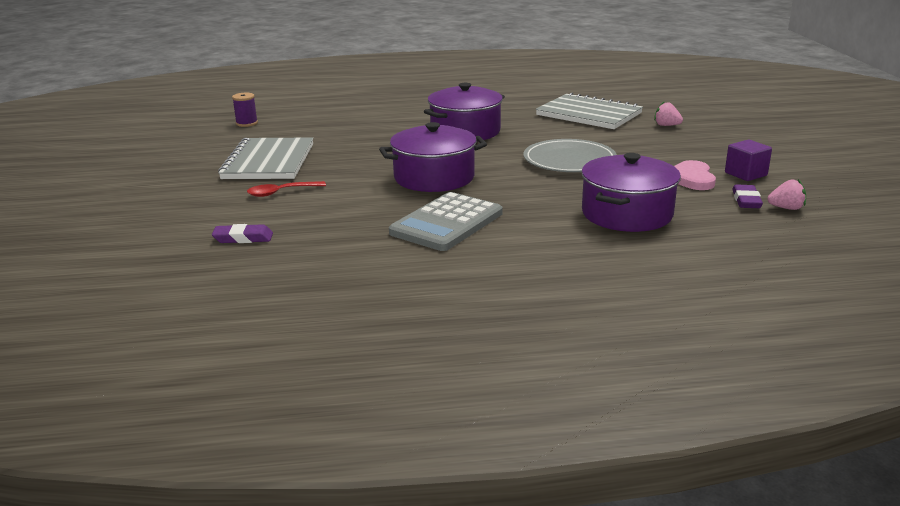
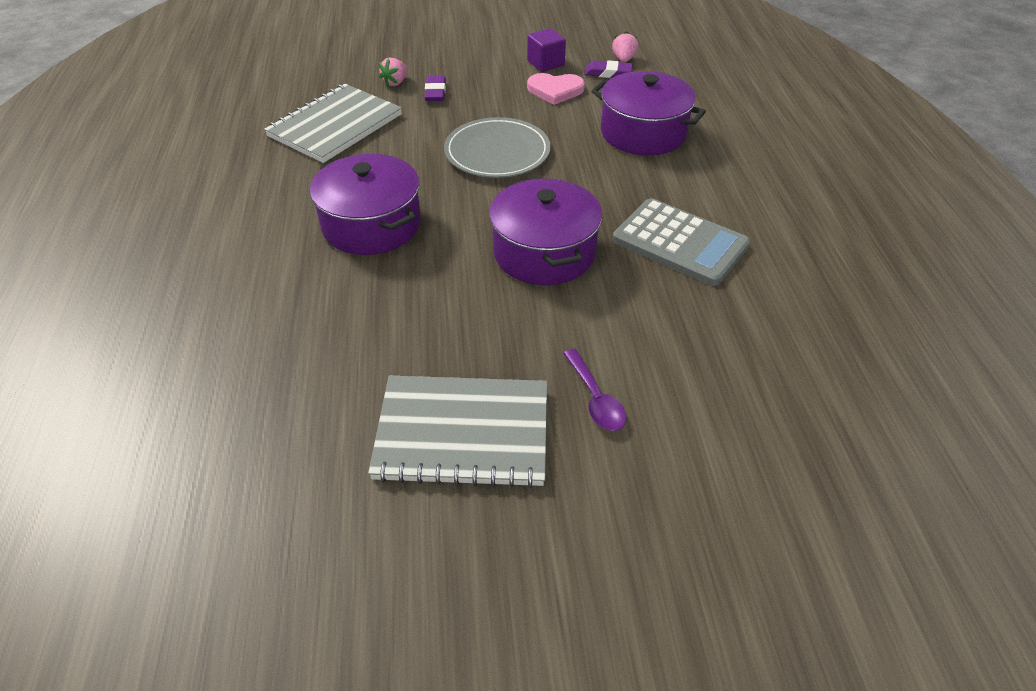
camera: 90 degrees left, 20 degrees up
(243, 238) = (752, 417): purple eraser -> purple eraser (435, 92)
(247, 123) = (232, 504): purple spool -> none
(281, 192) = (595, 399): red spoon -> purple spoon

